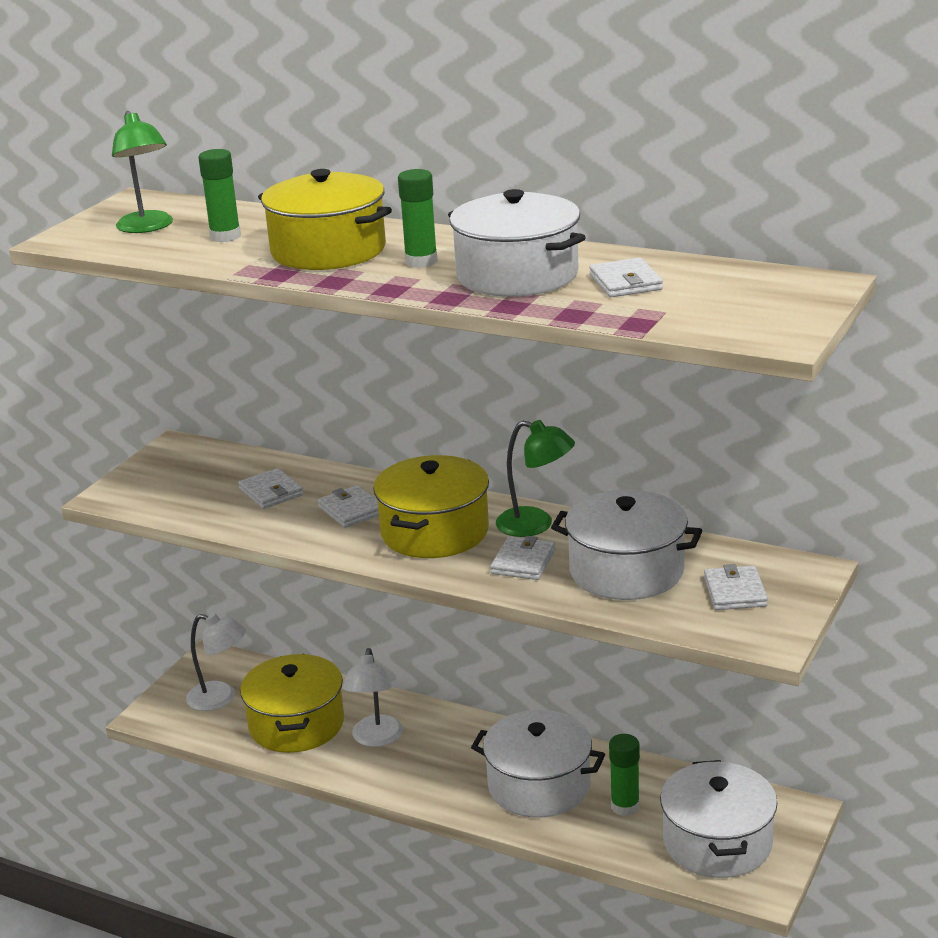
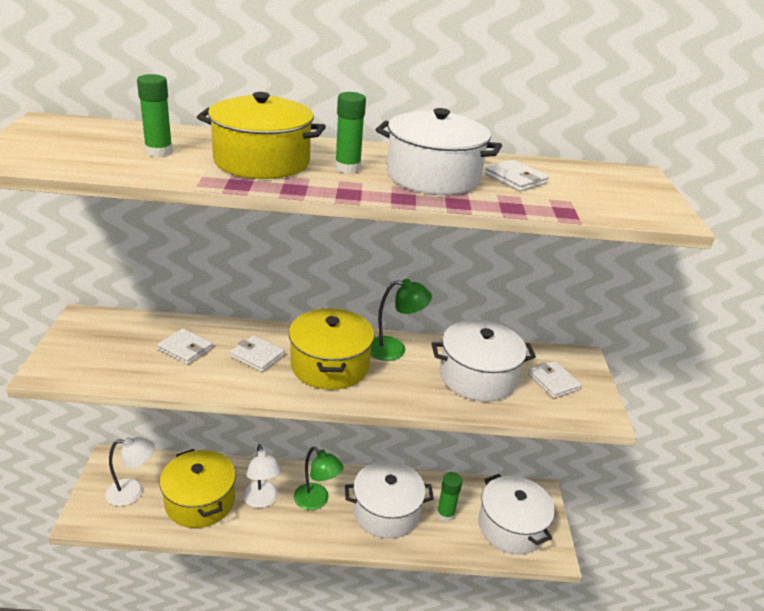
camera: 30 degrees left, 5 degrees up
(147, 227) = (77, 145): green lamp -> green lamp (316, 501)
(523, 562) = (407, 381): white wallet -> none

